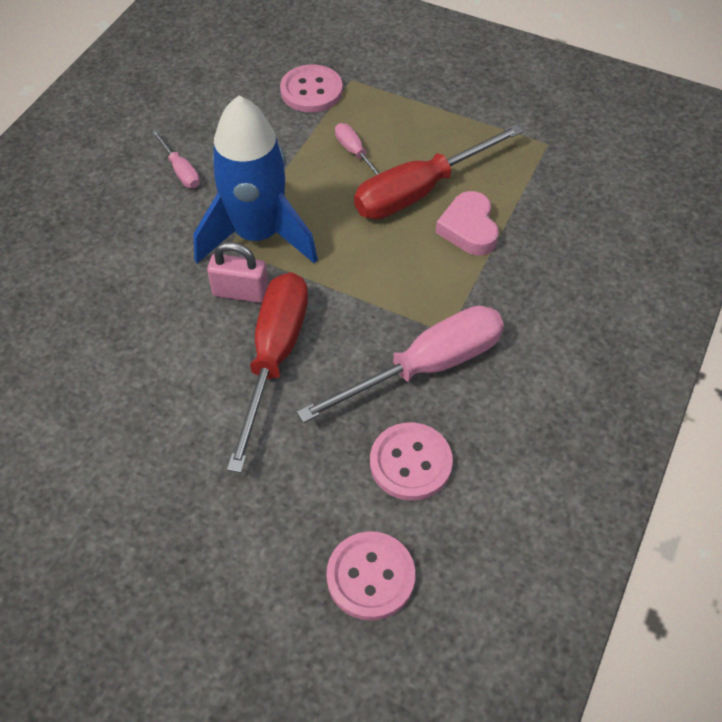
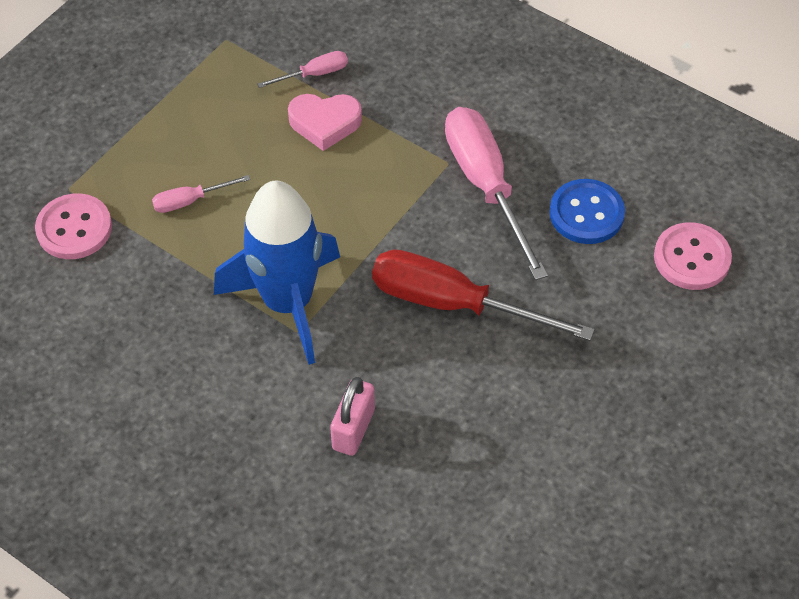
camera: 80 degrees left, 0 degrees up
(180, 170) = (167, 370): pink screwdriver -> pink screwdriver (314, 74)
(240, 292) = (364, 325): pink padlock -> pink padlock (353, 429)
(410, 463) = (586, 213): pink button -> blue button
(420, 191) = (262, 154): red screwdriver -> none

